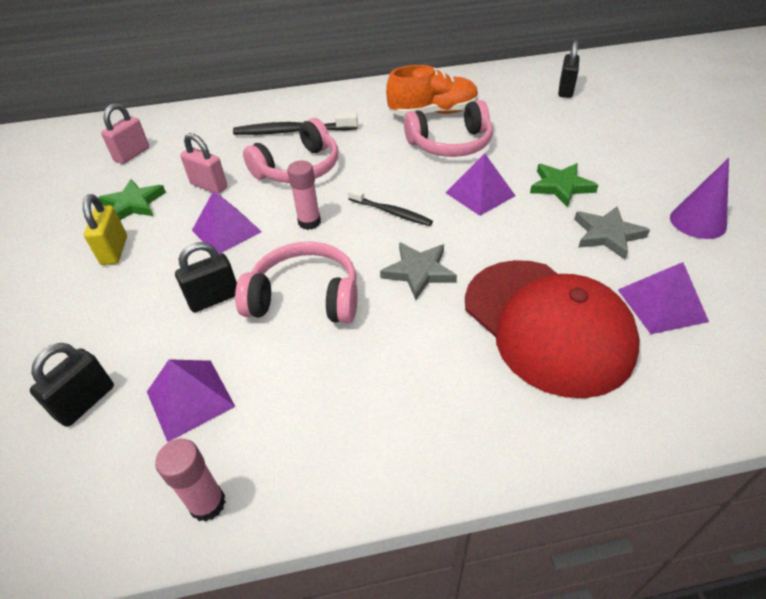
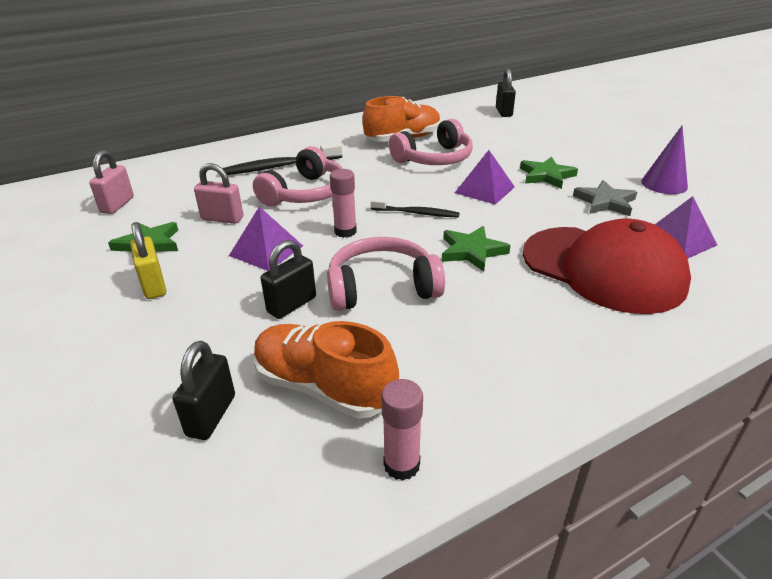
camera: 20 degrees left, 10 degrees down
(190, 399) = (323, 387): purple pyramid -> orange shoe
(419, 271) = (472, 251): grey star -> green star

